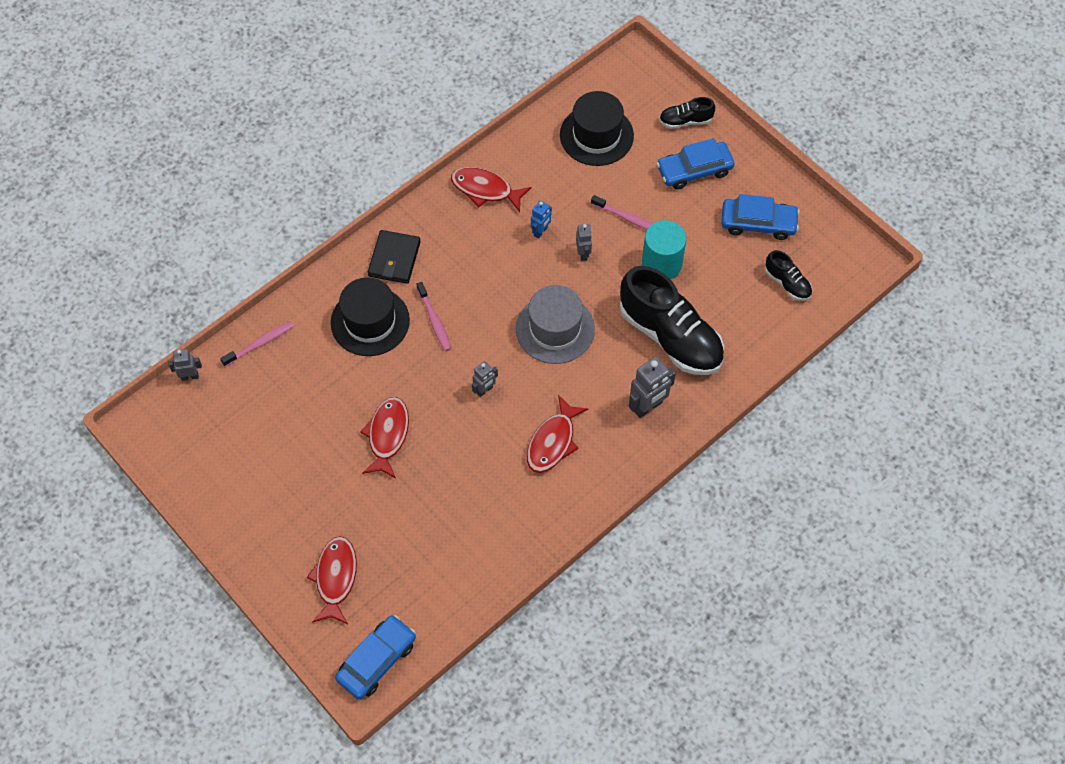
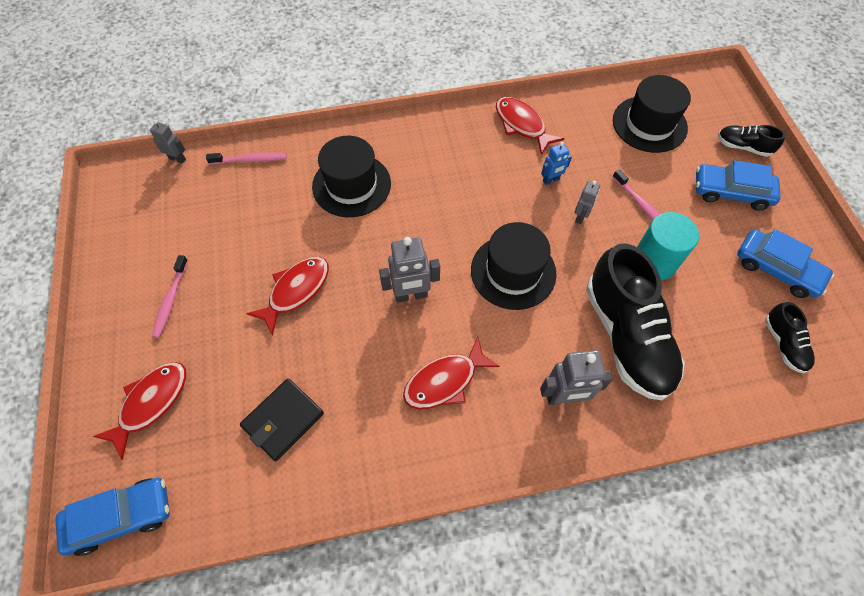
camera: 30 degrees right, 0 degrees up
(394, 259) = (407, 145): black wallet -> black wallet (283, 420)
(434, 320) = (407, 210): pink toothbrush -> pink toothbrush (171, 300)
(485, 390) = (411, 295): grey robot -> grey robot, size x1.71
(555, 329) = (513, 271): grey hat -> black hat

